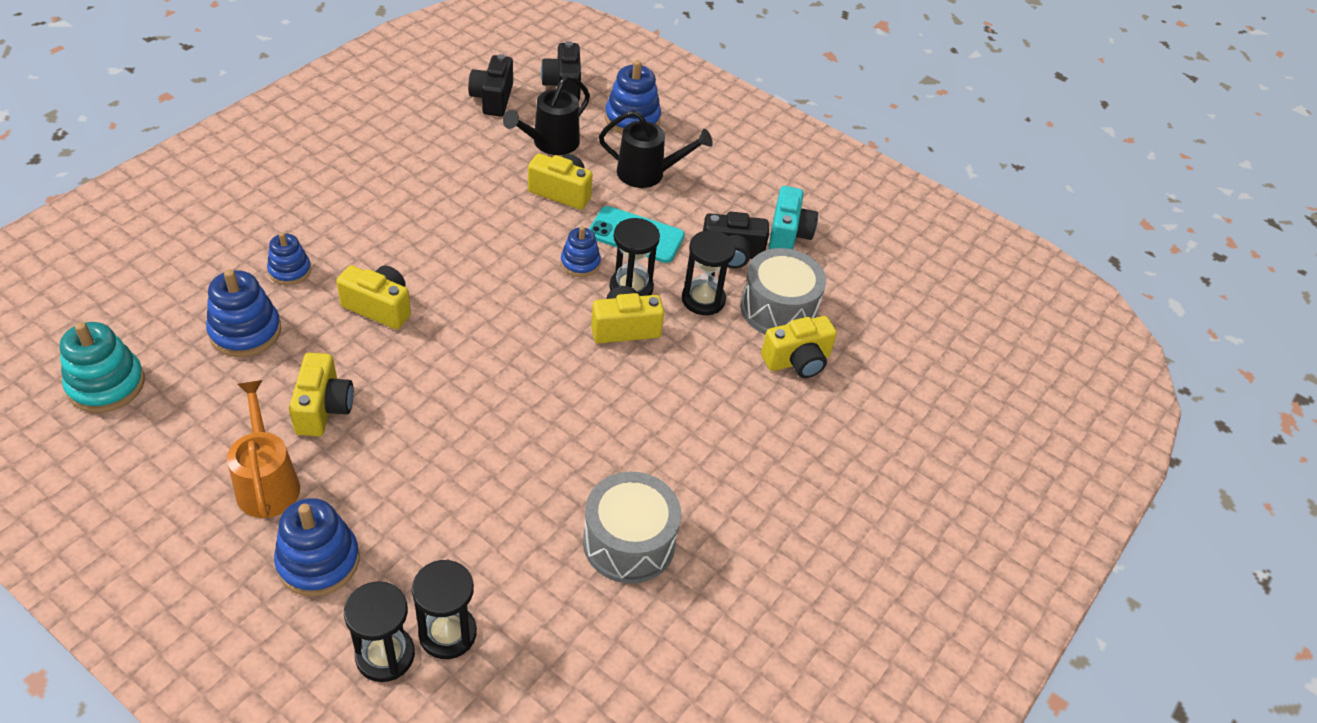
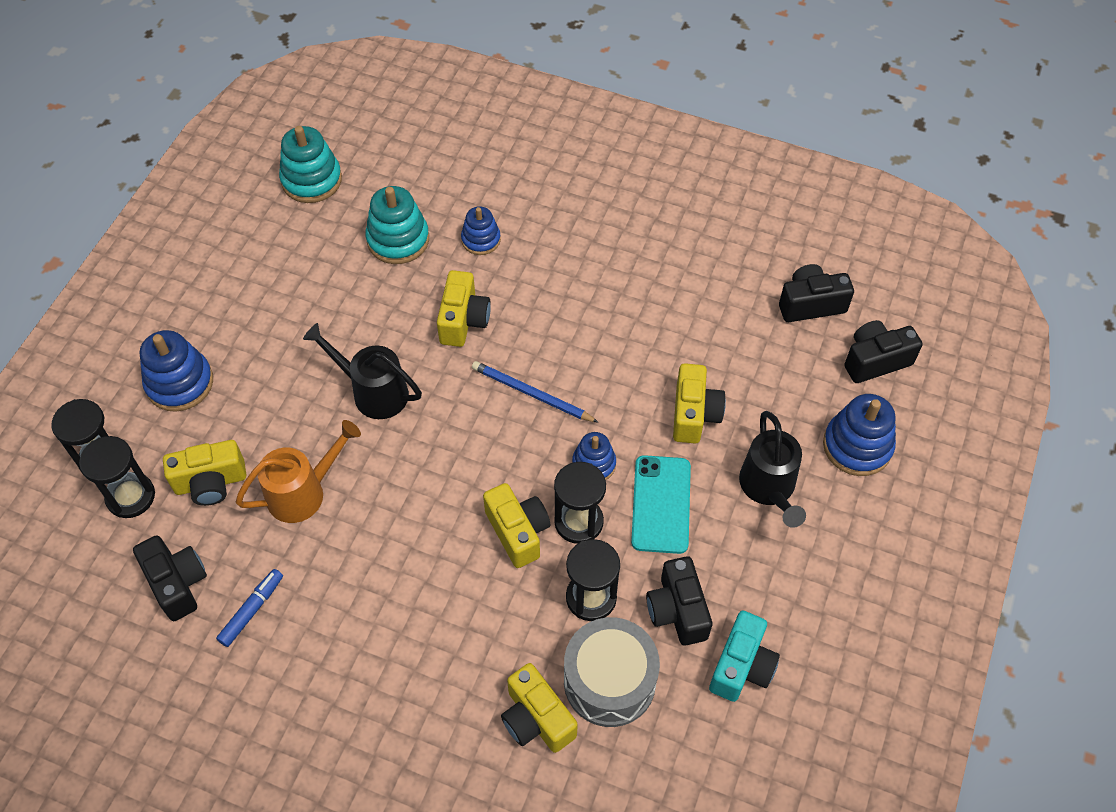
camera: 80 degrees right, 10 degrees up
(245, 331) = (398, 240): blue stacking toy -> turquoise stacking toy
(267, 482) = (247, 319): orange watering can -> orange watering can (304, 492)
(323, 408) = (333, 326): yellow camera -> yellow camera (211, 483)
(489, 282) = (531, 394): none -> blue pencil
(550, 144) = (766, 379): black watering can -> black watering can (372, 391)
(574, 603) = (177, 583): none -> black camera
(629, 542) = (252, 610): grey drum -> blue marker
(788, 234) = (742, 666): turquoise camera -> turquoise camera turned 60 degrees counterclockwise

